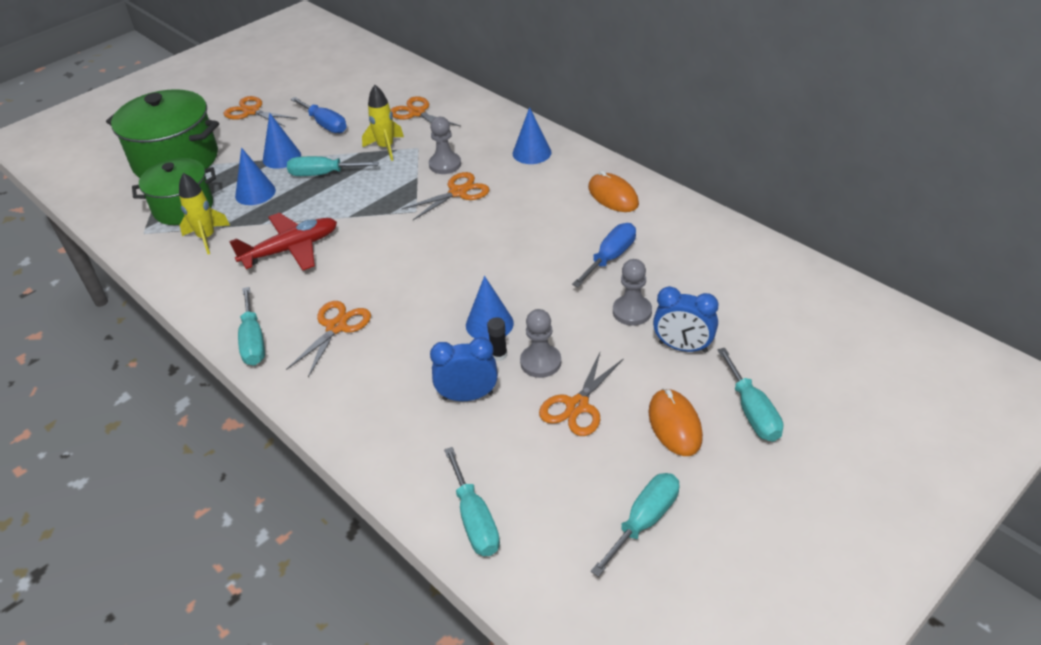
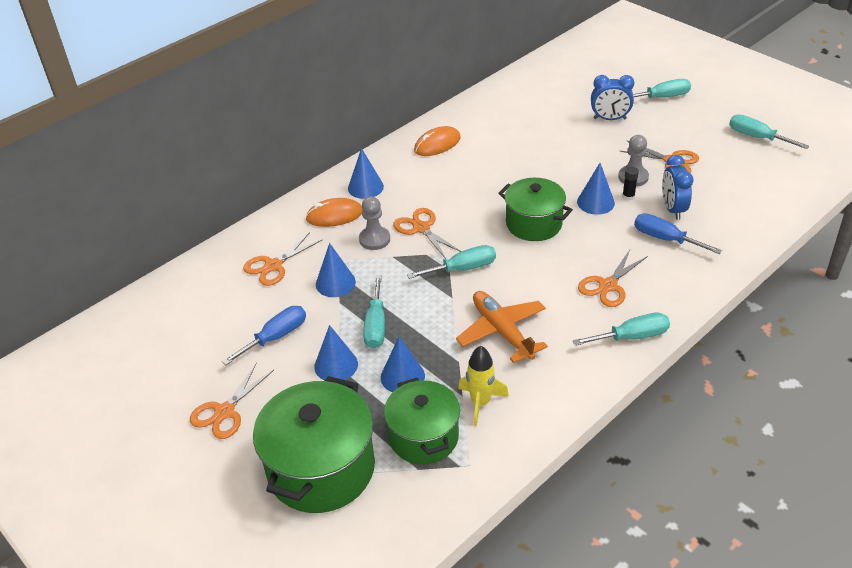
camera: 90 degrees left, 0 degrees up
(291, 249) = (501, 331): red plane -> orange plane
(337, 327) = (608, 286): orange scissors -> orange scissors turned 75 degrees counterclockwise
(386, 148) = (335, 283): yellow rocket -> blue cone
(454, 271) = (533, 224): none -> green pot
(475, 519) = (778, 200): turquoise screwdriver -> turquoise screwdriver (462, 268)
(610, 257) = (516, 146): blue screwdriver -> blue screwdriver (665, 239)
(632, 312) = (576, 138): grey pawn -> none
(675, 425) = (679, 124): orange mouse -> orange mouse (334, 215)
(683, 347) = (609, 119): blue clock -> blue clock turned 75 degrees clockwise

